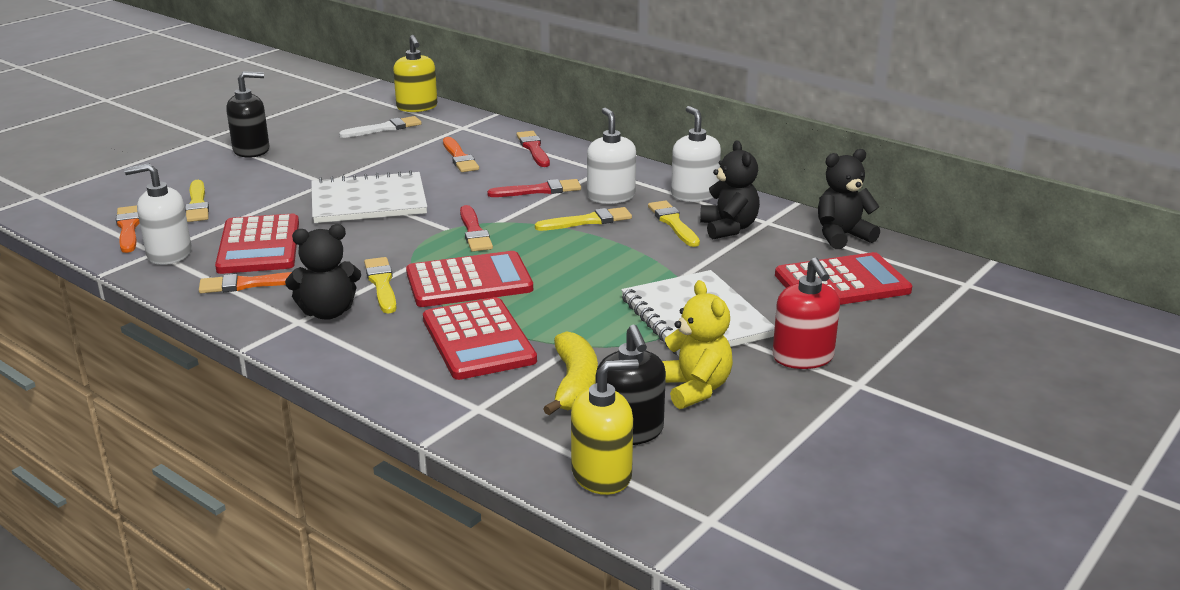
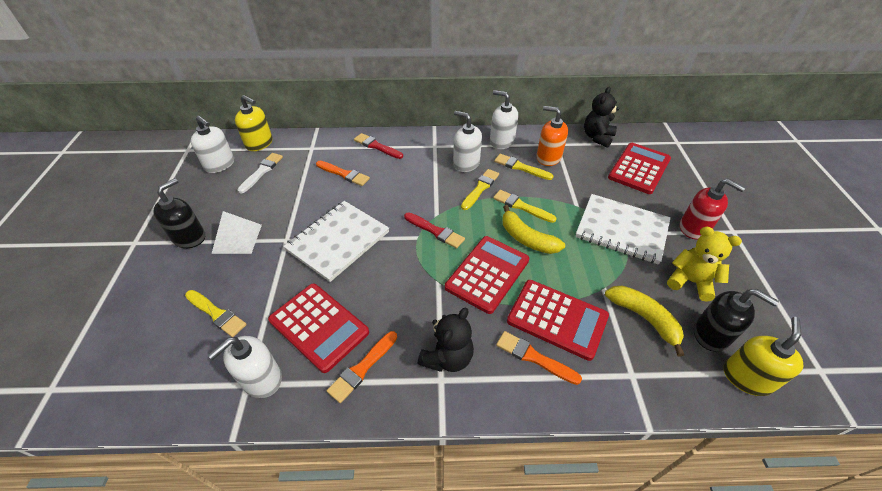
camera: 40 degrees left, 20 degrees up
(128, 228) = (190, 374): orange brush -> orange brush (534, 357)
(287, 166) = (237, 238): none -> white pyramid
(355, 110) = (220, 164): none -> white soap dispenser
(382, 284) = (444, 309): yellow brush -> yellow brush (521, 206)
(539, 190) = (424, 178): red brush -> none
(563, 276) = (526, 238): none -> yellow banana
(728, 228) = (548, 157): black teddy bear -> orange soap dispenser

